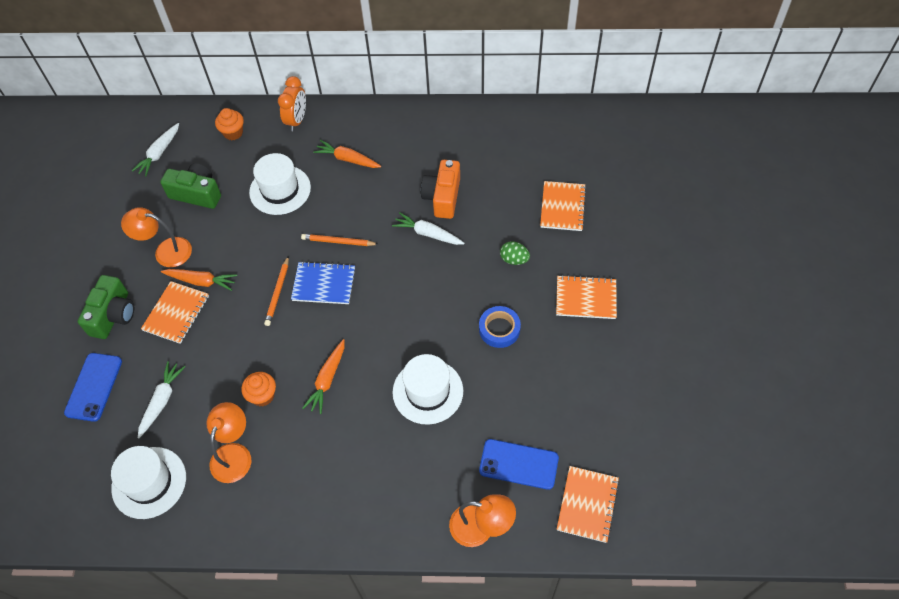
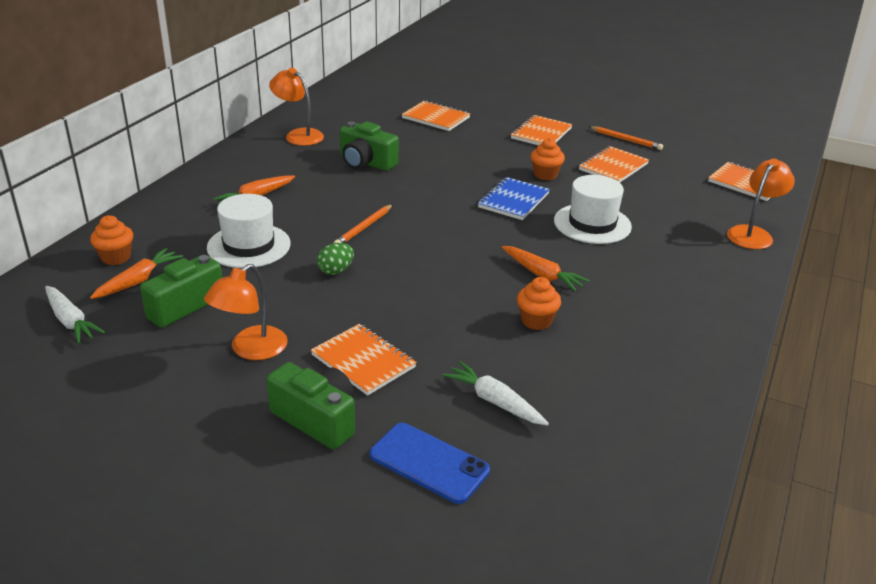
camera: 70 degrees left, 25 degrees down
(149, 482) = (615, 438): white hat -> none
(201, 281) = (330, 331): orange carrot -> orange carrot (139, 281)
(234, 454) = (606, 358): orange lamp -> orange lamp (298, 135)
(278, 293) = (399, 280): orange pencil -> orange pencil (626, 140)
(297, 120) = (157, 213): orange clock -> none
(324, 284) = (413, 249): blue notebook -> blue notebook (513, 200)
(428, 234) = (404, 180): white carrot -> none
(442, 197) = (366, 162): orange camera -> green camera
(499, 329) = (545, 175): blue tape -> orange cupcake
(514, 259) = (473, 150): green egg -> green egg (336, 271)
(518, 464) = (694, 201): blue phone -> none
(550, 378) = (613, 167): none -> orange notebook

